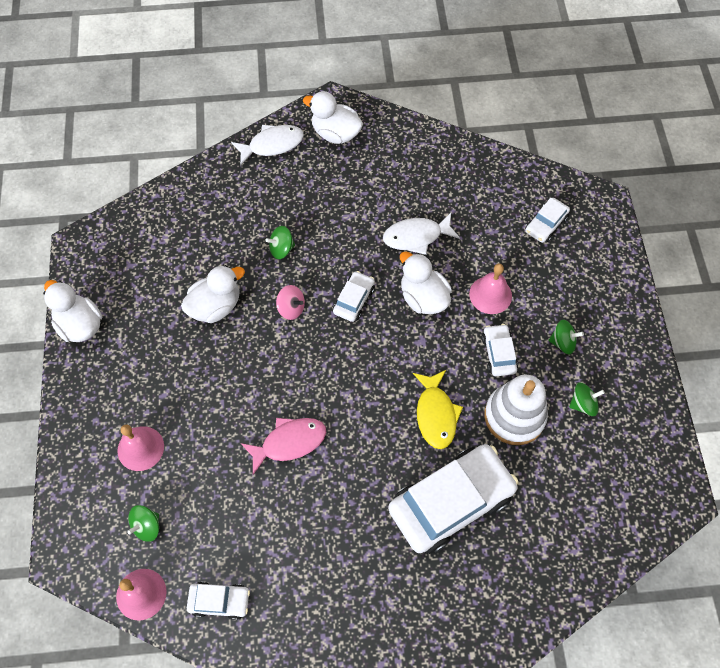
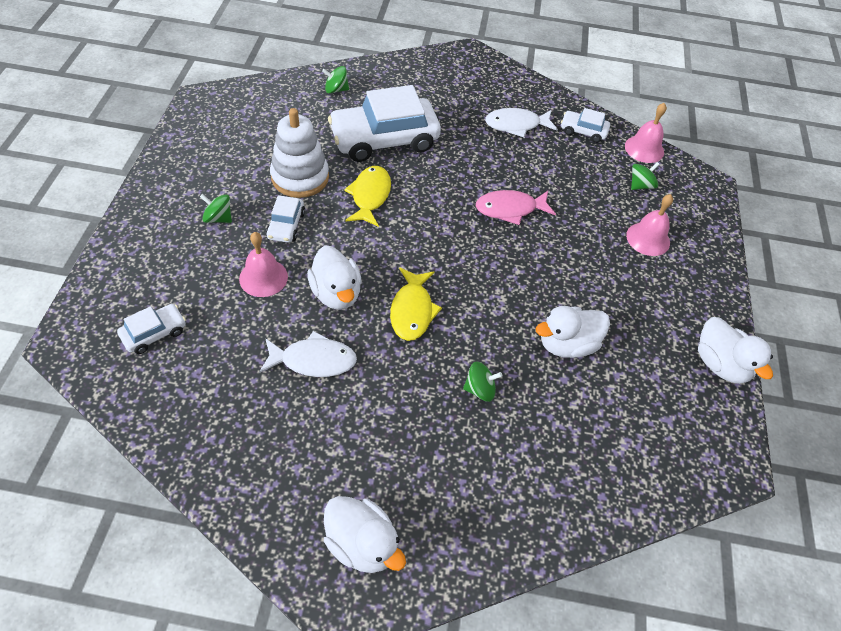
camera: 170 degrees left, 10 degrees down
(272, 145) = (461, 550): white fish -> white fish (516, 125)
(291, 308) = (483, 320): pink spinning top -> none
(354, 300) = (412, 310): white car -> yellow fish
(583, 404) = (233, 170): green spinning top -> green spinning top (336, 90)

